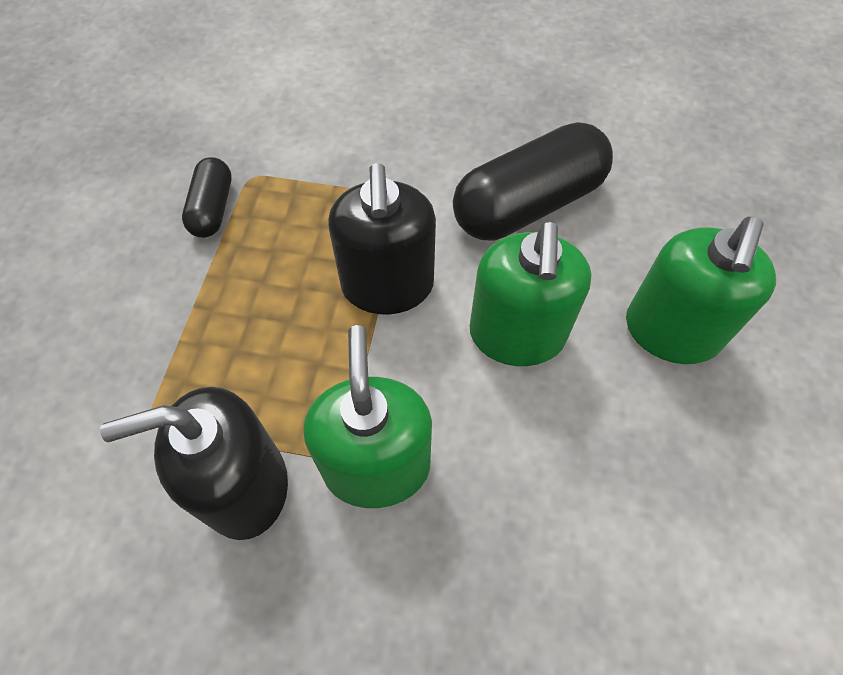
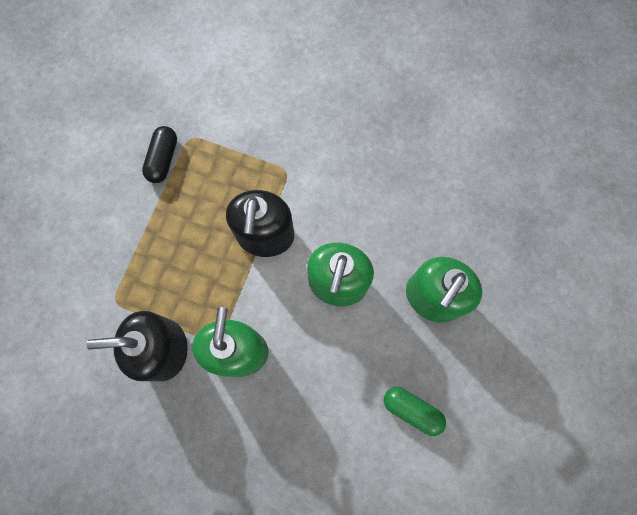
camera: 10 degrees right, 15 degrees up
(528, 204) = (368, 190): black capsule -> none
(699, 513) = (412, 410): none -> green capsule

